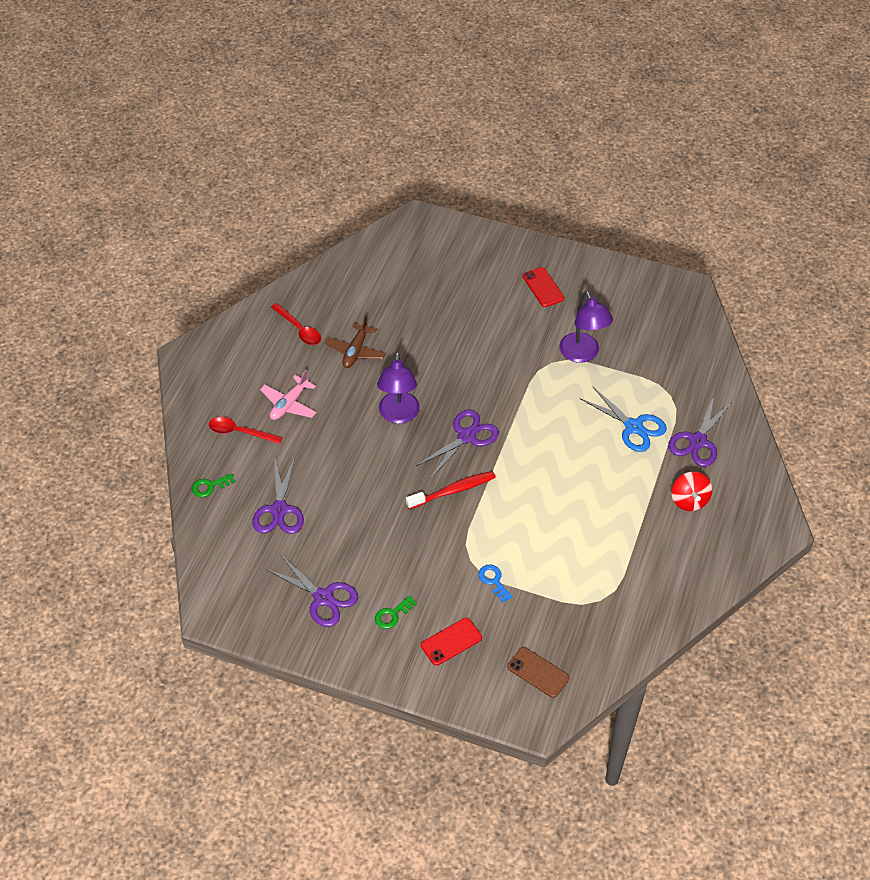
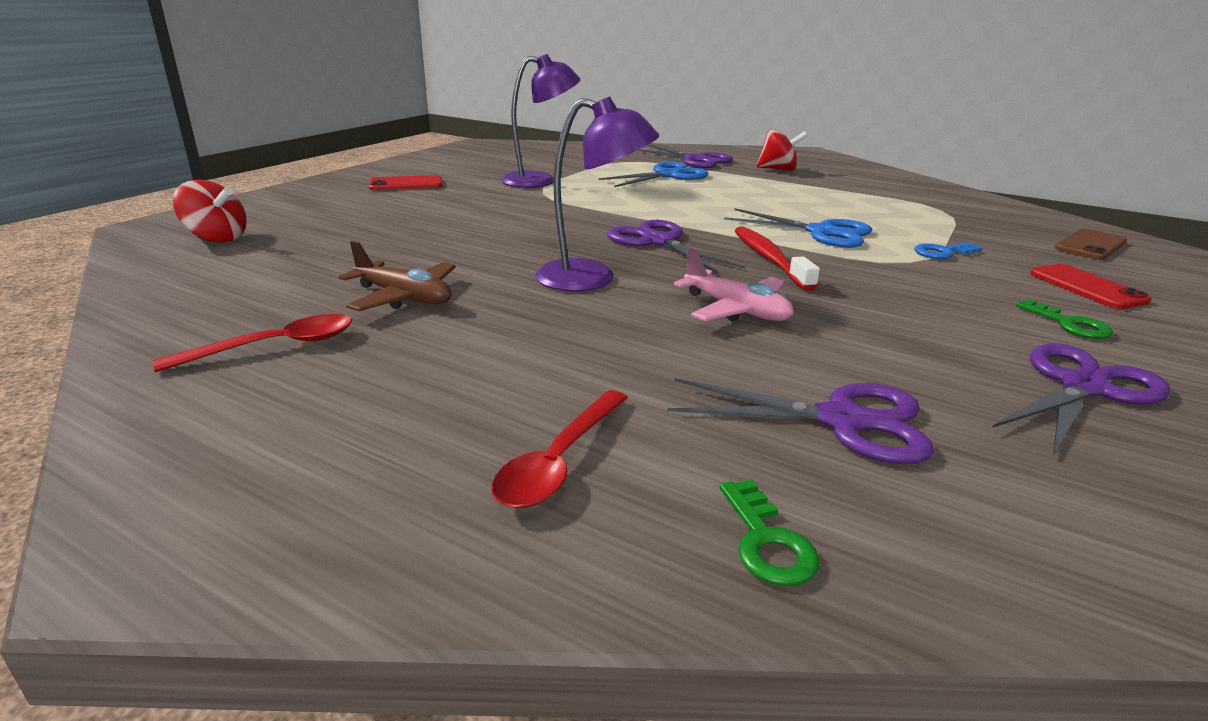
camera: 80 degrees left, 25 degrees down
(289, 404) = (500, 378): pink plane -> pink plane (736, 310)
(410, 252) = (217, 238): none -> red spinning top
(514, 519) = (821, 232): none -> blue scissors

